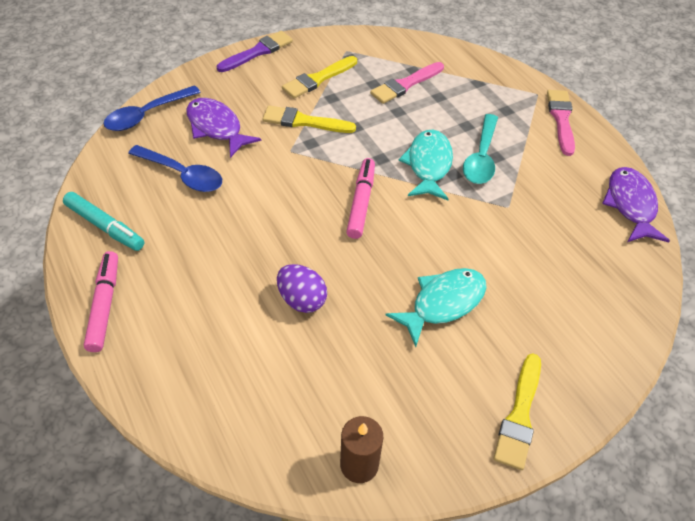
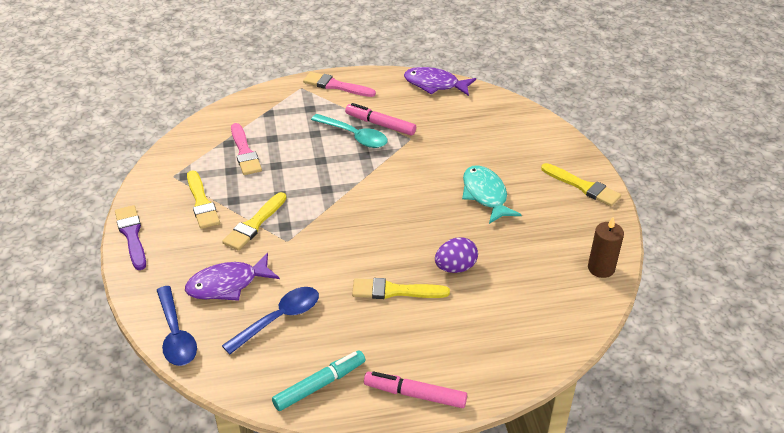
camera: 70 degrees left, 10 degrees down
(247, 253) = (395, 291): none -> yellow brush
(361, 202) = (370, 212): pink marker -> pink marker (380, 124)
(428, 165) = (348, 165): turquoise fish -> none

